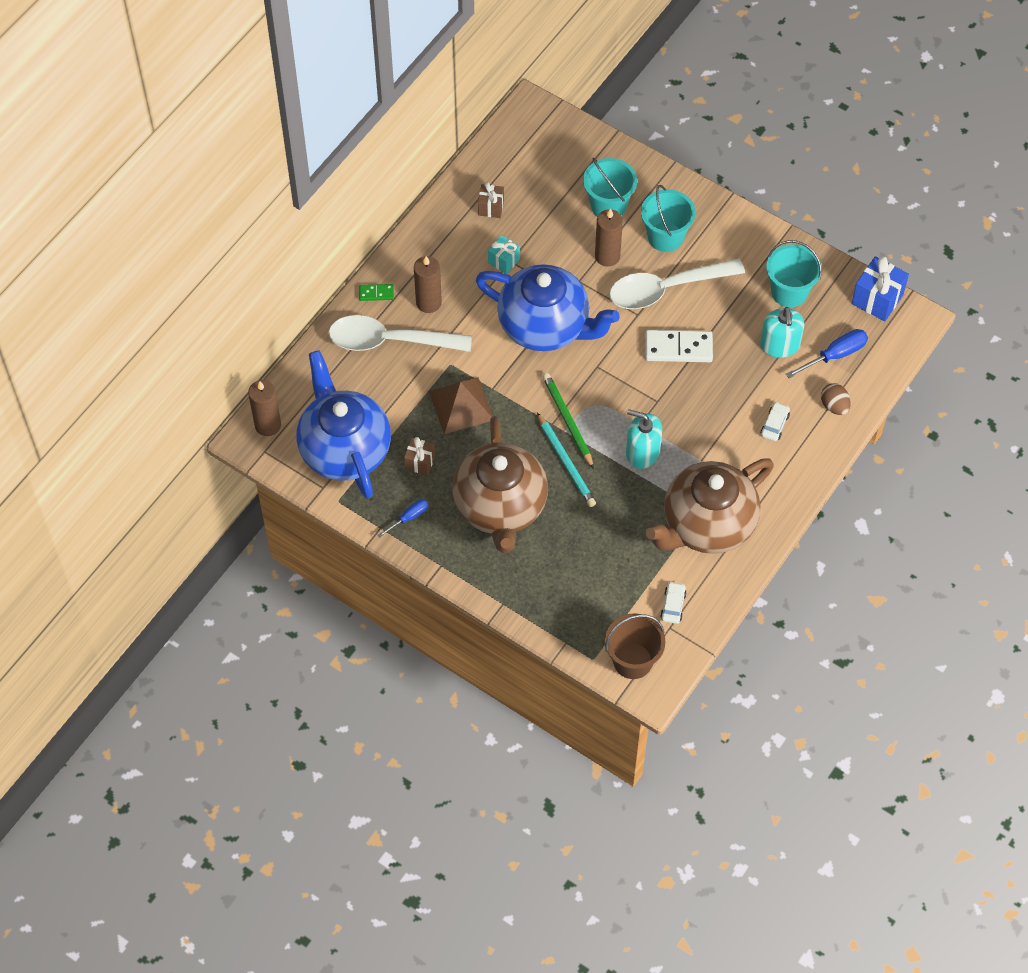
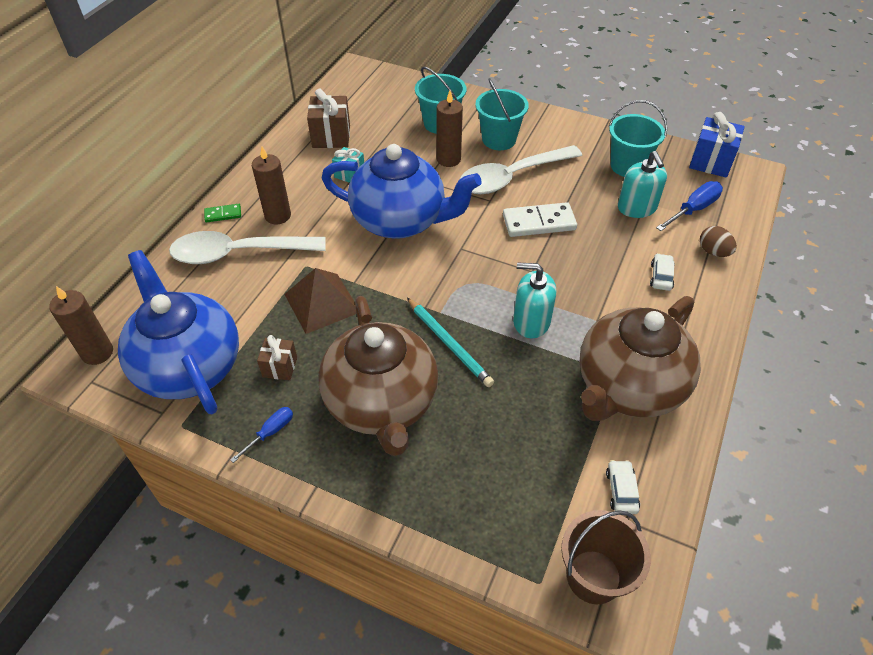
camera: 10 degrees left, 10 degrees down
(491, 207) = (331, 137): brown gift -> brown gift, size x1.66
(567, 421) = (441, 302): green pencil -> none

